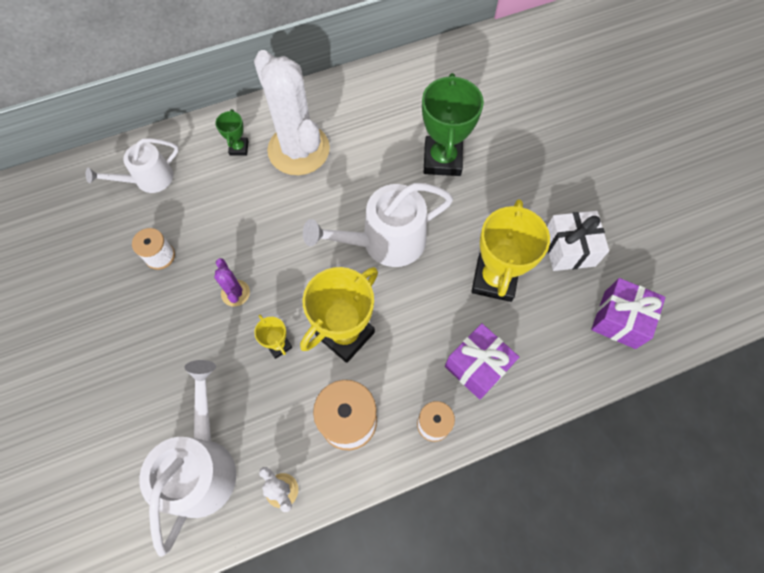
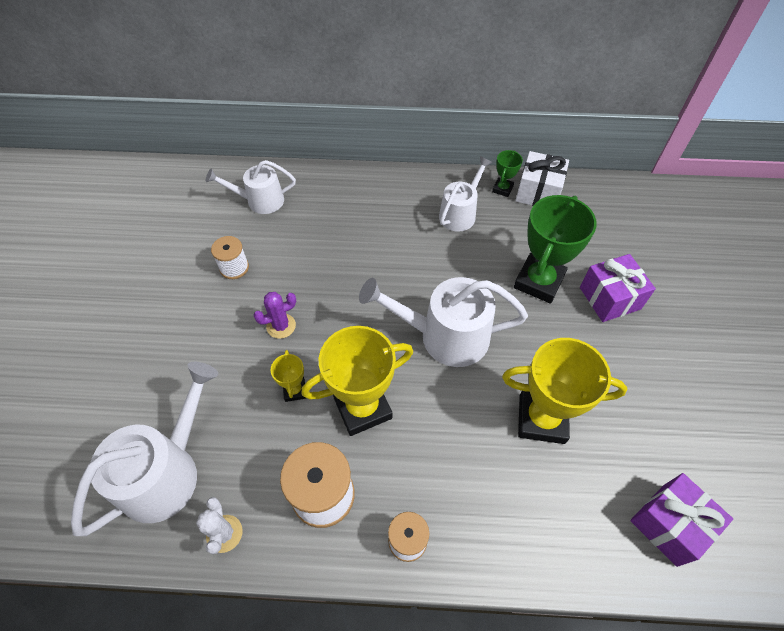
camera: 25 degrees right, 10 degrees down
(235, 293) = (281, 326): purple cactus -> purple cactus turned 60 degrees clockwise
(239, 148) = (350, 203): green trophy -> green trophy (502, 189)
(298, 150) = (403, 223): white cactus -> none
(346, 120) = (460, 213): none -> white watering can
(477, 366) = (482, 501): purple gift -> purple gift (609, 298)
(494, 279) = (541, 419): yellow trophy -> yellow trophy turned 60 degrees clockwise
(569, 249) = (639, 422): white gift -> white gift (538, 192)

